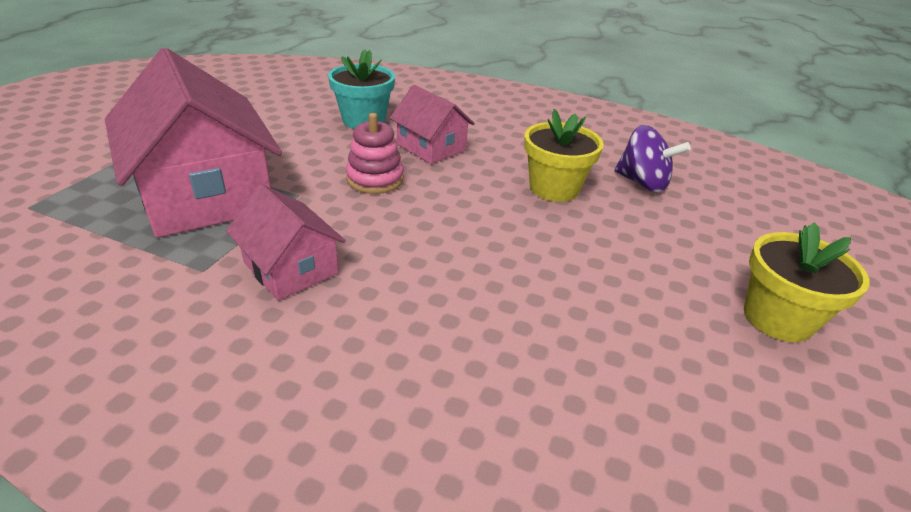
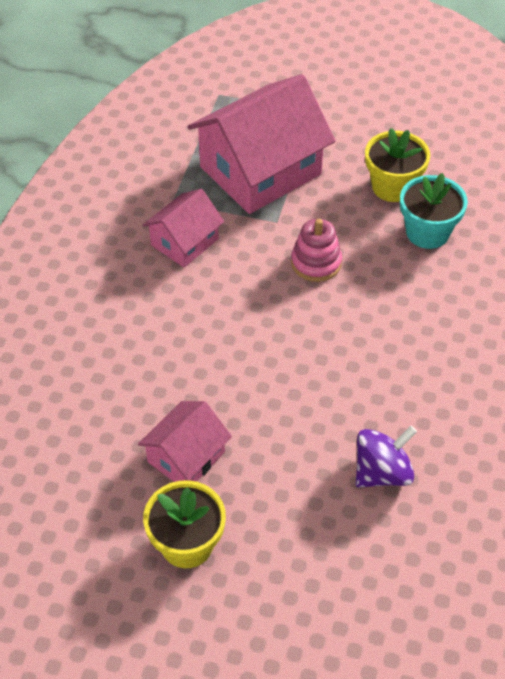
camera: 85 degrees right, 15 degrees up
(431, 147) = (391, 292): pink house -> pink house (186, 457)
(554, 188) = (344, 394): yellow flower pot -> yellow flower pot (393, 187)
(642, 183) = (382, 472): purple spinning top -> purple spinning top turned 150 degrees counterclockwise

